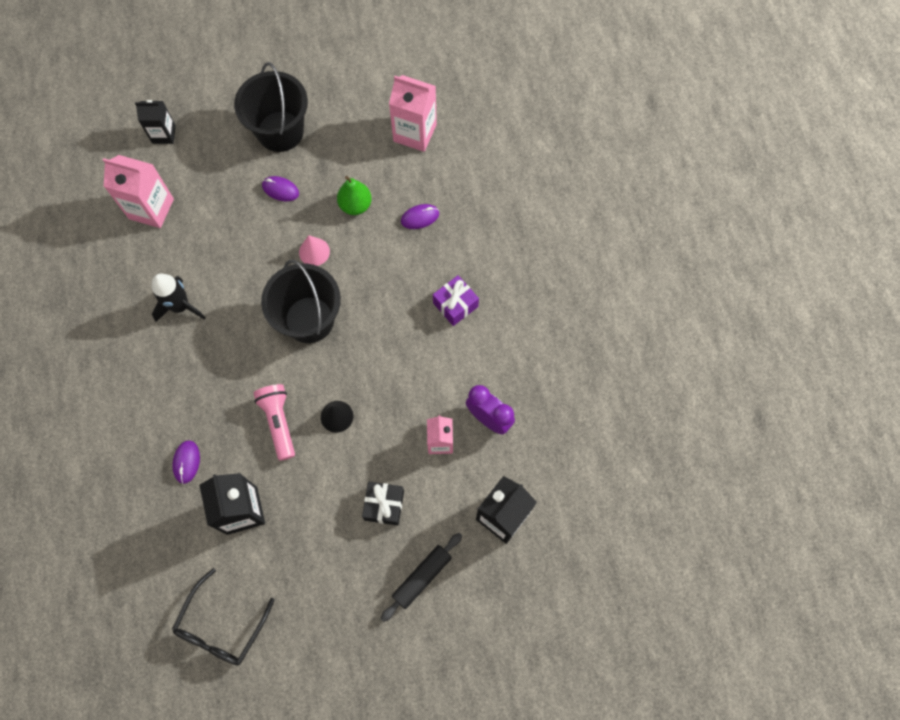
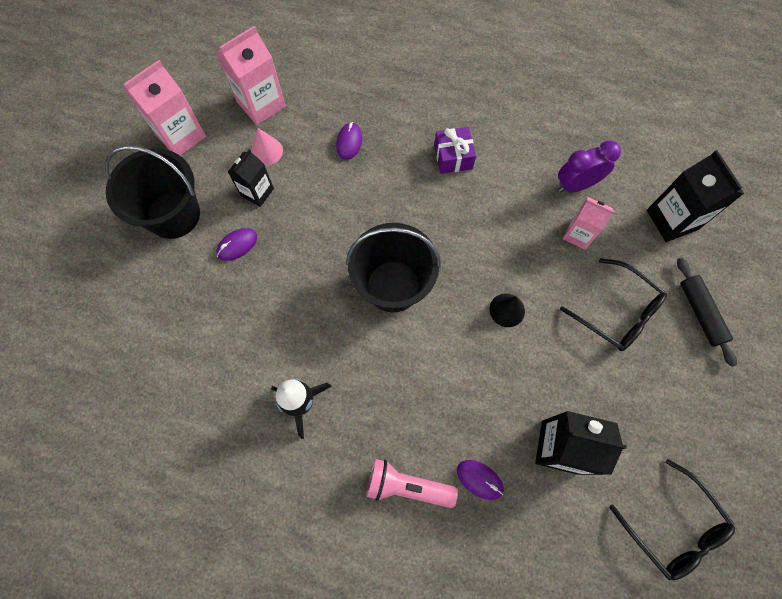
camera: 60 degrees left, 0 degrees up
(151, 209) = (169, 381): pink carton -> pink carton (181, 136)
(164, 134) = (91, 327): black carton -> black carton (257, 192)
(279, 422) = (484, 366): pink flashlight -> pink flashlight (407, 486)
(314, 252) = (324, 247): pink cone -> pink cone (266, 151)
(355, 205) = (300, 188): green pear -> none
(384, 505) = (616, 311): black gift -> black glasses

